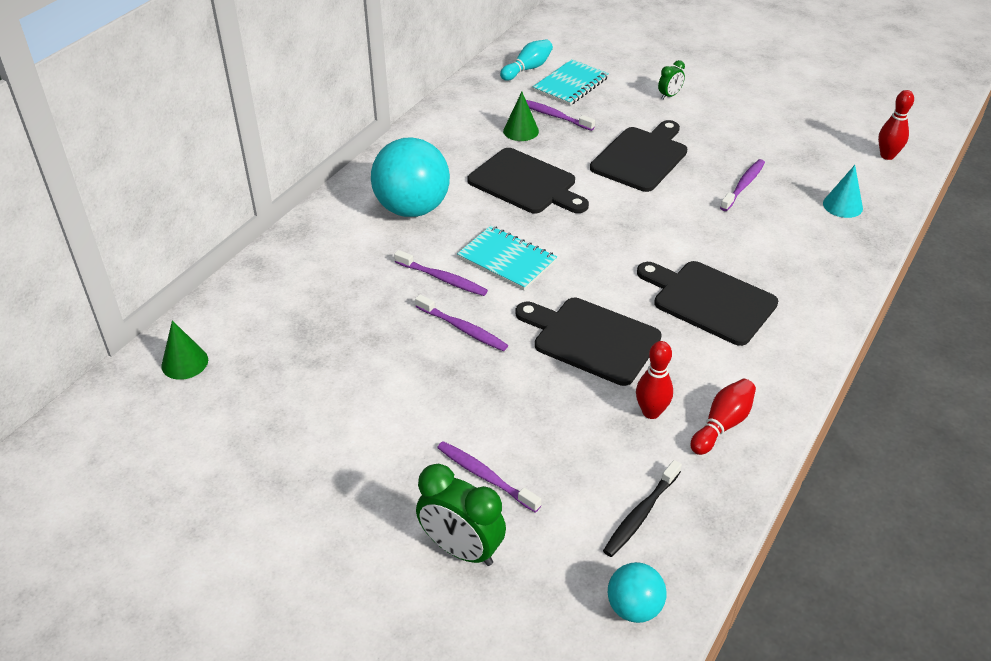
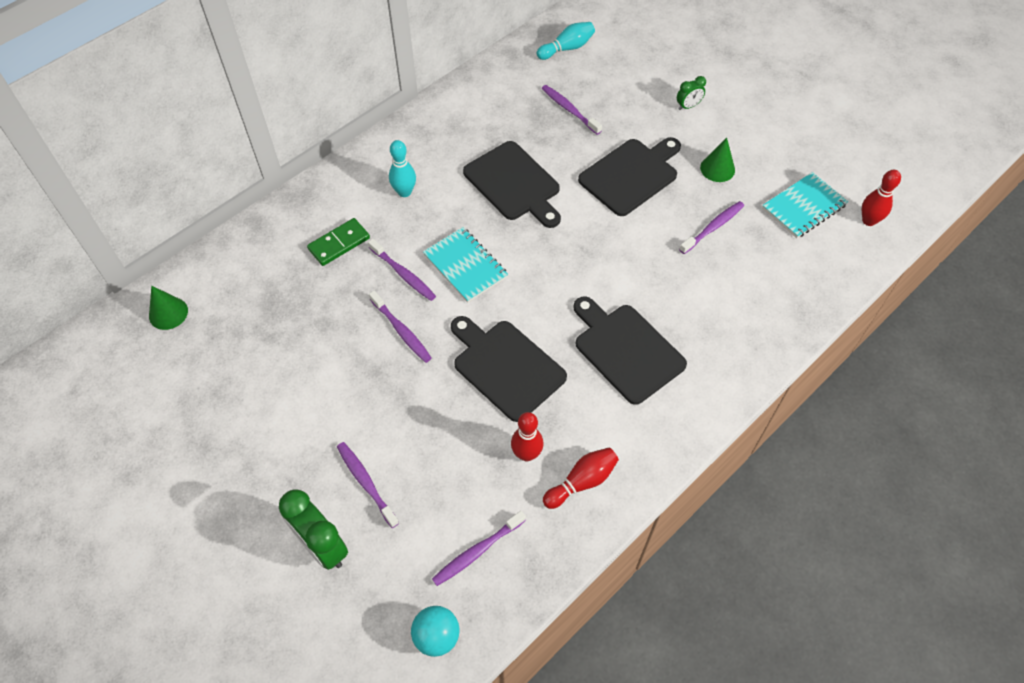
camera: 15 degrees right, 15 degrees up
(359, 265) = (339, 243): none -> green domino
(412, 209) = (404, 192): turquoise ball -> turquoise bowling pin
(521, 131) = (532, 122): green cone -> green cone (717, 168)
(570, 85) = (600, 75): turquoise notebook -> turquoise notebook (803, 207)
(641, 514) = (477, 551): black toothbrush -> purple toothbrush
(842, 205) = (797, 270): turquoise cone -> none

